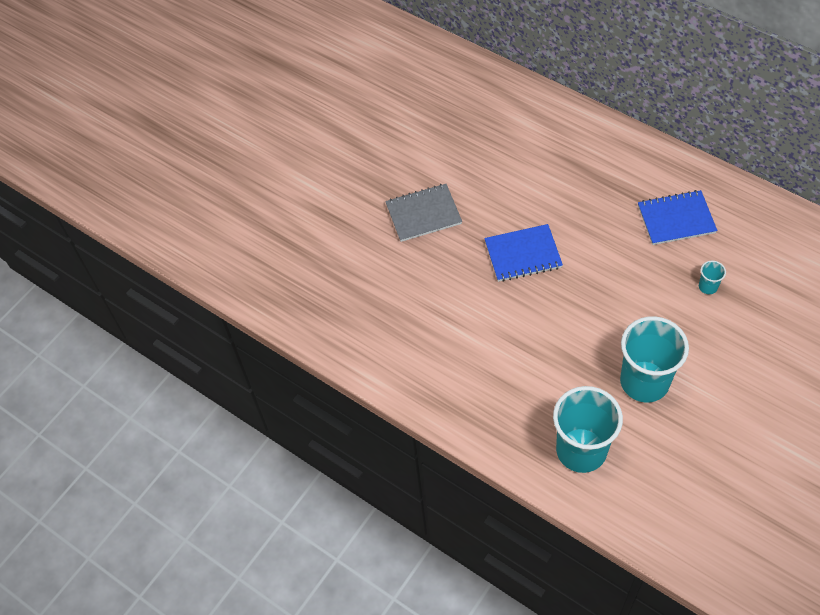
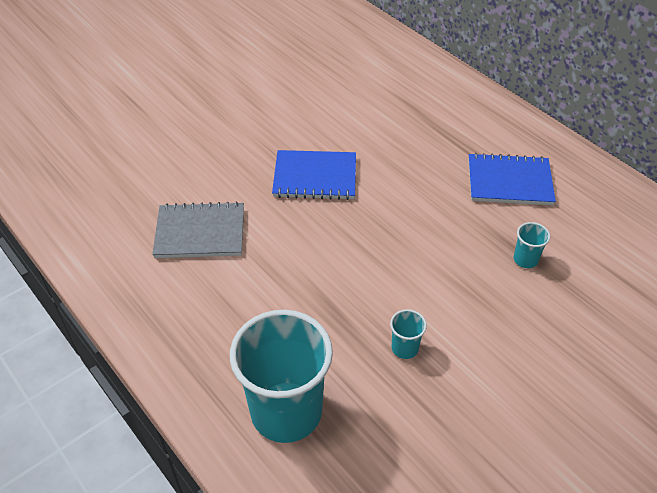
camera: 10 degrees right, 10 degrees down
(423, 214) = (225, 117): grey notebook -> grey notebook (200, 232)
(644, 381) = (405, 348): turquoise cup -> turquoise cup, size x0.41

